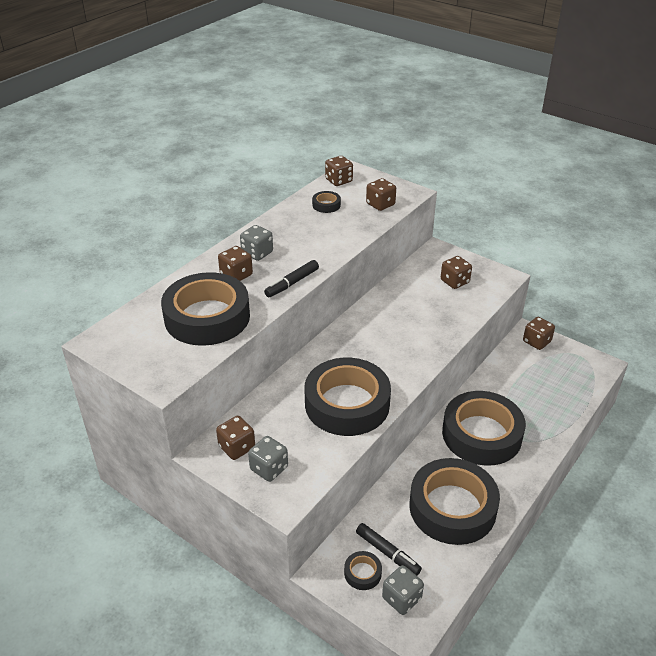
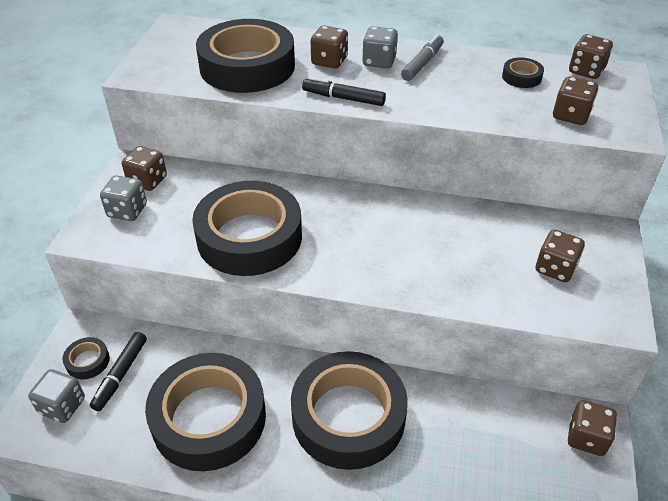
camera: 65 degrees right, 5 degrees up
(276, 236) = (422, 63): none -> grey marker

